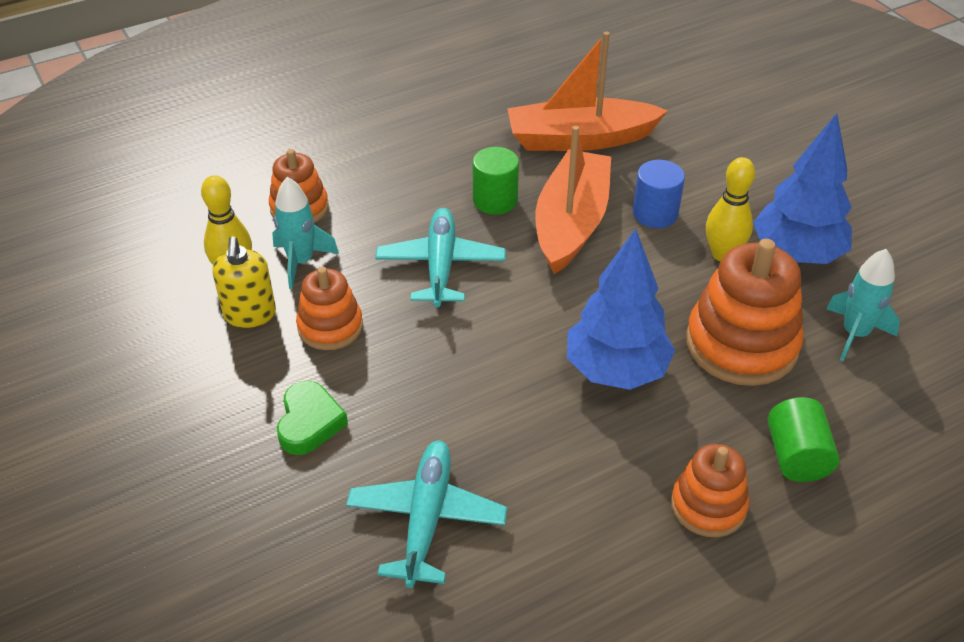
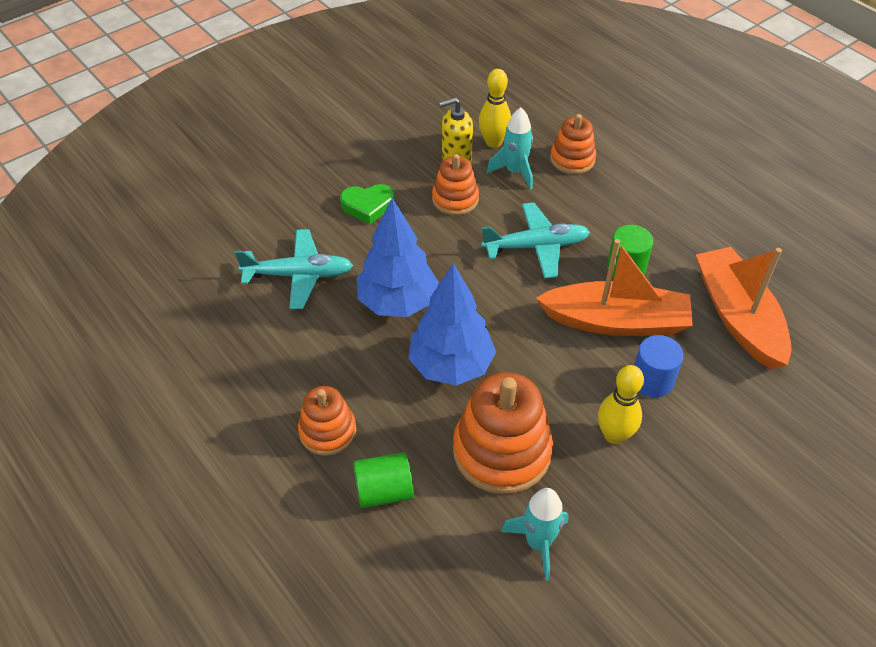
camera: 80 degrees right, 5 degrees up
(796, 254) = (636, 496): blue tree -> blue tree (397, 302)

